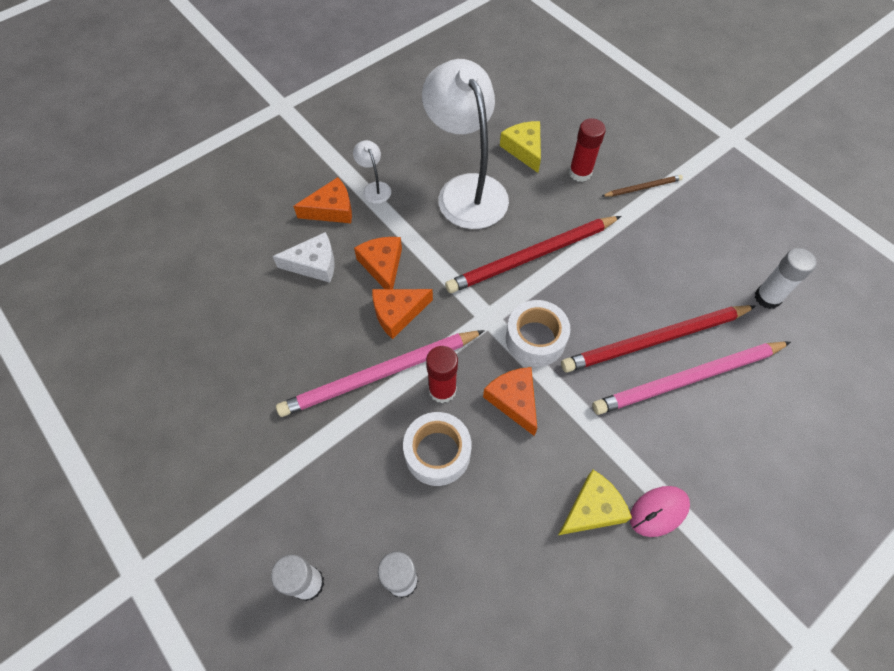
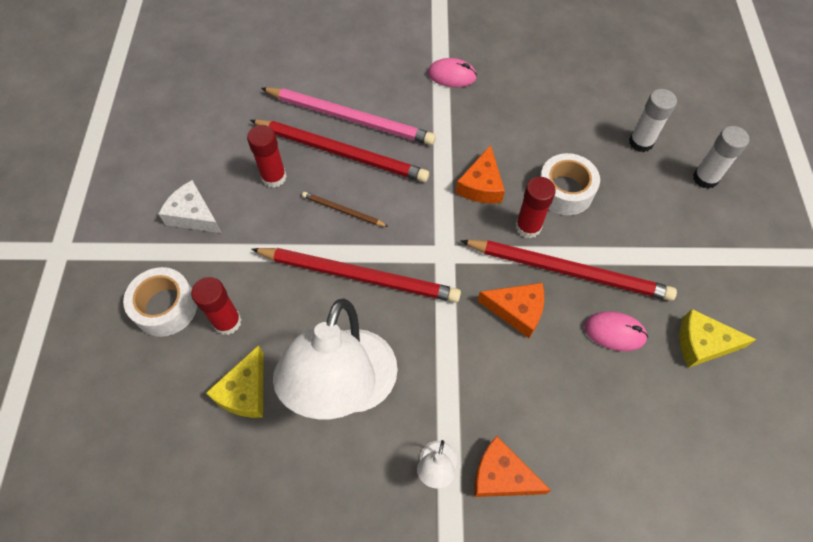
camera: 140 degrees left, 0 degrees up
(311, 349) = (614, 332): none -> pink mouse
(314, 264) = (562, 419): white cheese -> white cheese (193, 215)
(380, 374) = (569, 271): pink pencil -> red pencil
(382, 266) = (496, 366): orange cheese -> none
(535, 339) = (424, 212): white tape -> white tape (166, 307)
(592, 509) = (490, 100): yellow cheese -> yellow cheese (703, 343)
(643, 188) = (196, 264): brown pencil -> brown pencil (343, 211)
(676, 280) = (274, 177): none -> red glue stick
(767, 297) = (231, 123): white glue stick -> none

